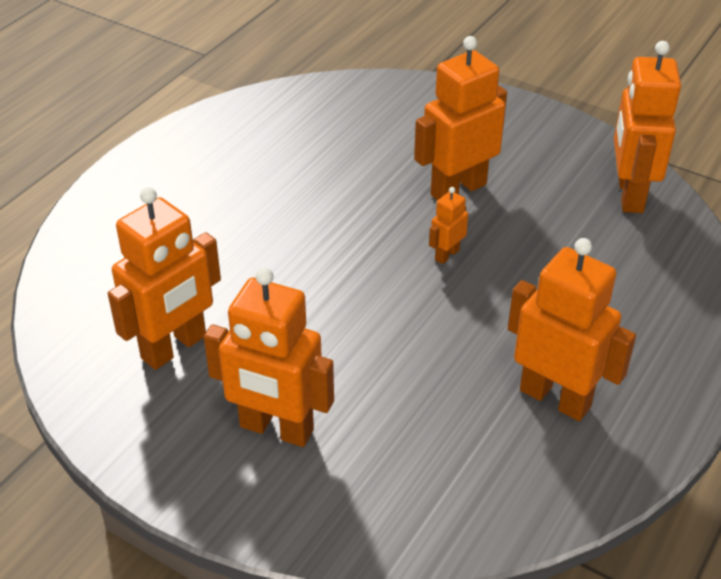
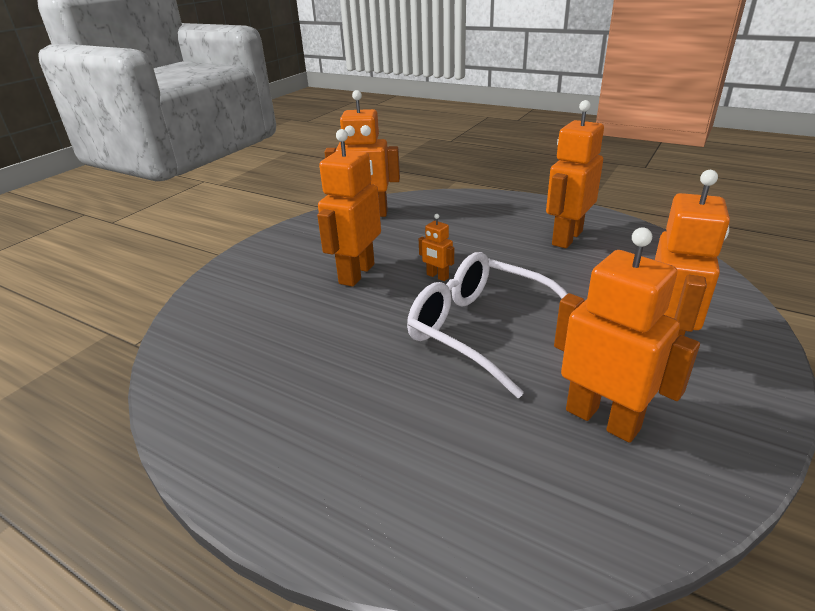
camera: 90 degrees left, 10 degrees down
(327, 283) = (482, 330): none -> white glasses
(458, 189) = (356, 274): orange robot -> orange robot turned 60 degrees clockwise

